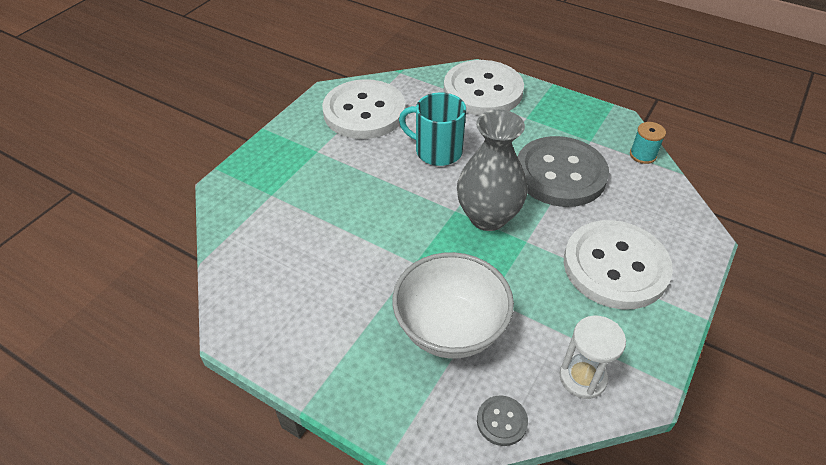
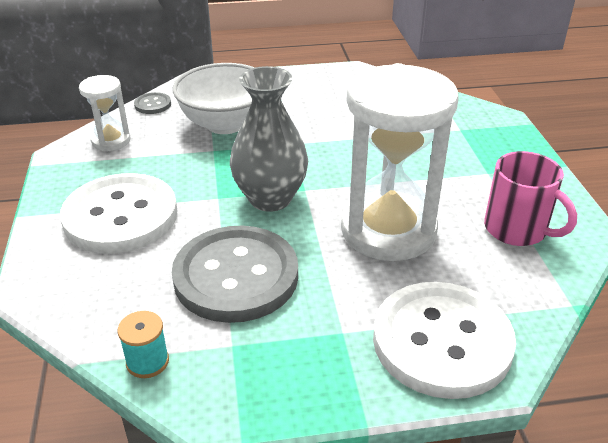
camera: 140 degrees right, 10 degrees down
(364, 112) = (517, 229): white button -> pink mug
(437, 151) = (388, 230): turquoise mug -> white hourglass

